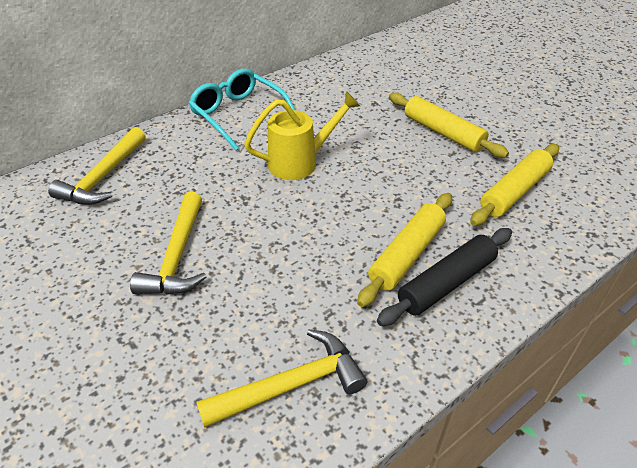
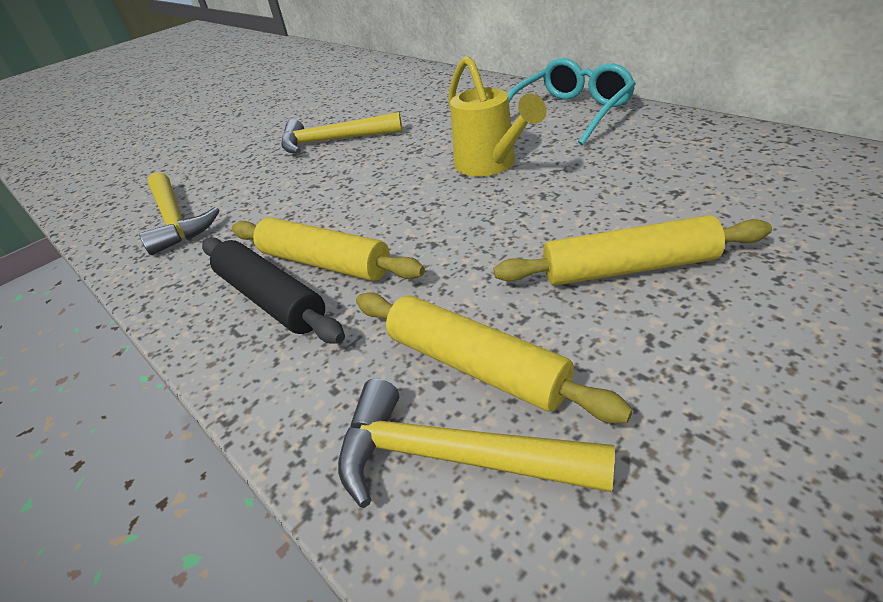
camera: 90 degrees right, 5 degrees down
(103, 177) = (435, 88): yellow hammer -> yellow hammer (452, 457)
(443, 132) = (629, 268): yellow rolling pin -> yellow rolling pin turned 45 degrees clockwise

